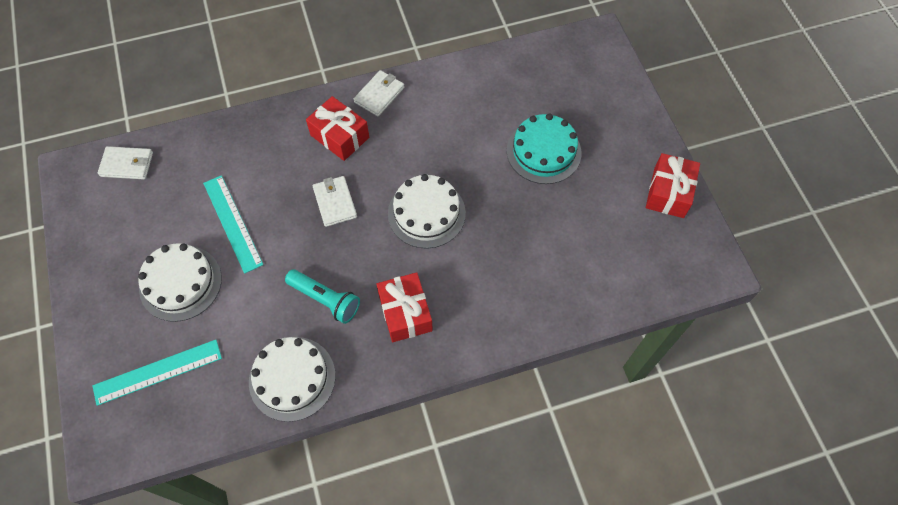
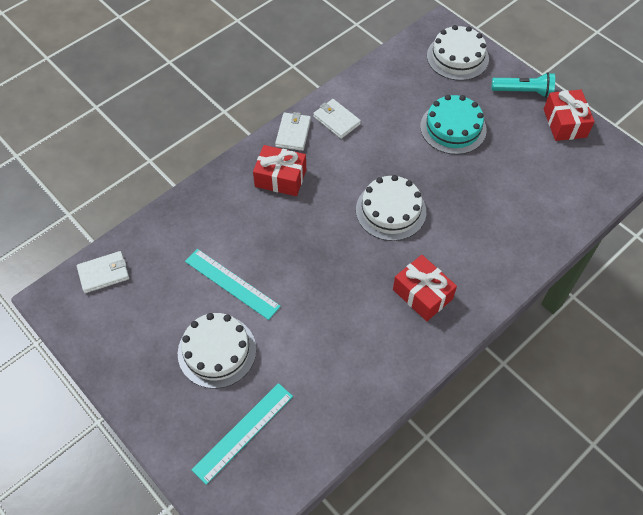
camera: 25 degrees left, 5 degrees down
(292, 378) = (363, 385): white cake -> white cake (457, 57)
(325, 300) = (351, 312): turquoise flashlight -> turquoise flashlight (523, 92)
(335, 202) = (310, 232): white wallet -> white wallet (336, 120)

